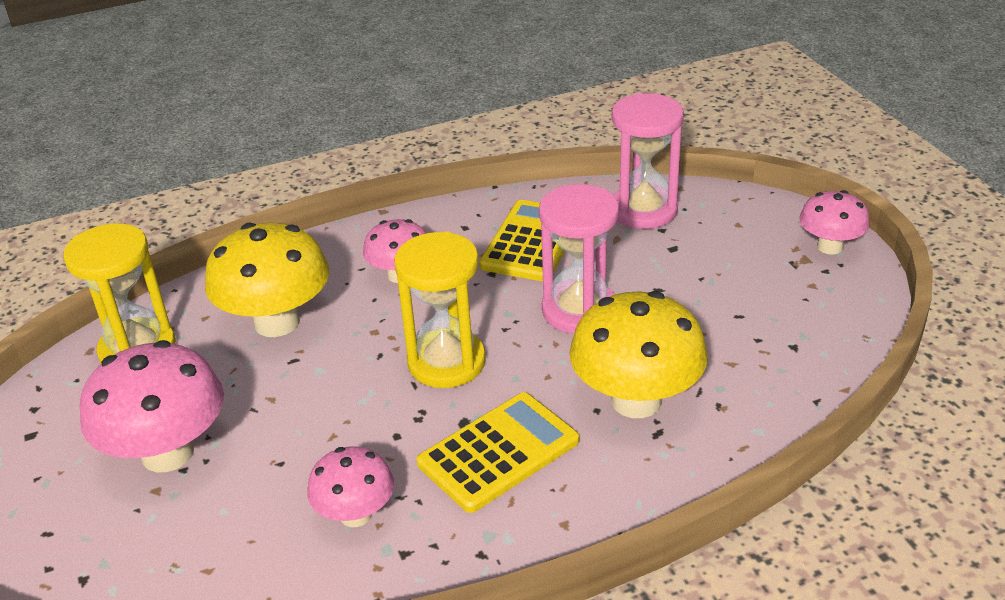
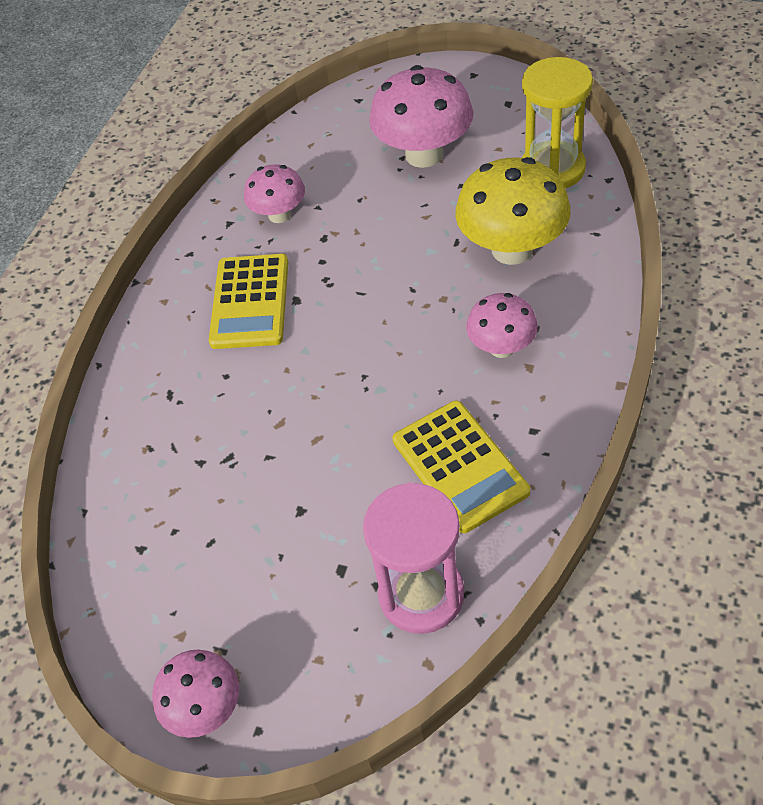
camera: 135 degrees right, 15 degrees up
(446, 362) = (363, 321): yellow hourglass -> none
(579, 310) = (333, 436): pink hourglass -> none
(636, 400) = (207, 403): yellow mushroom -> none

